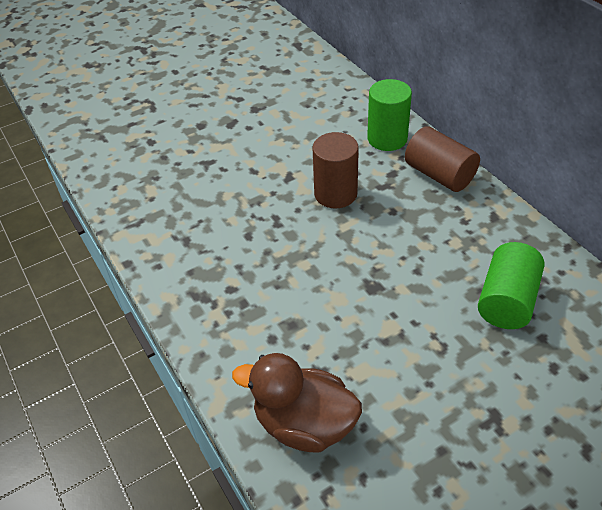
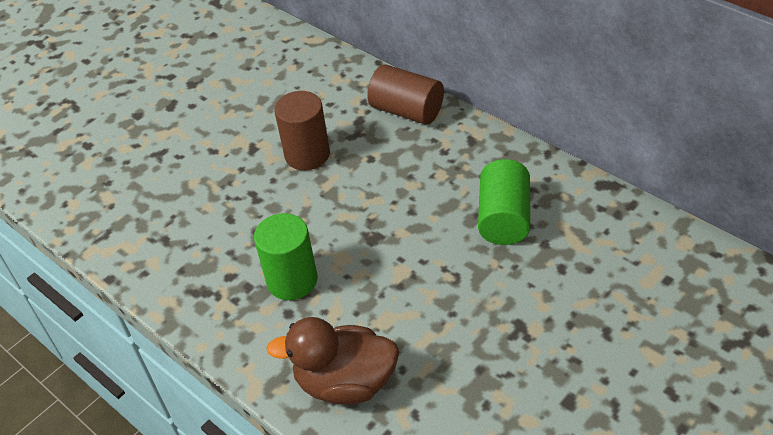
camera: 15 degrees left, 0 degrees up
(387, 138) = (343, 85): green cylinder -> green cylinder (292, 280)

